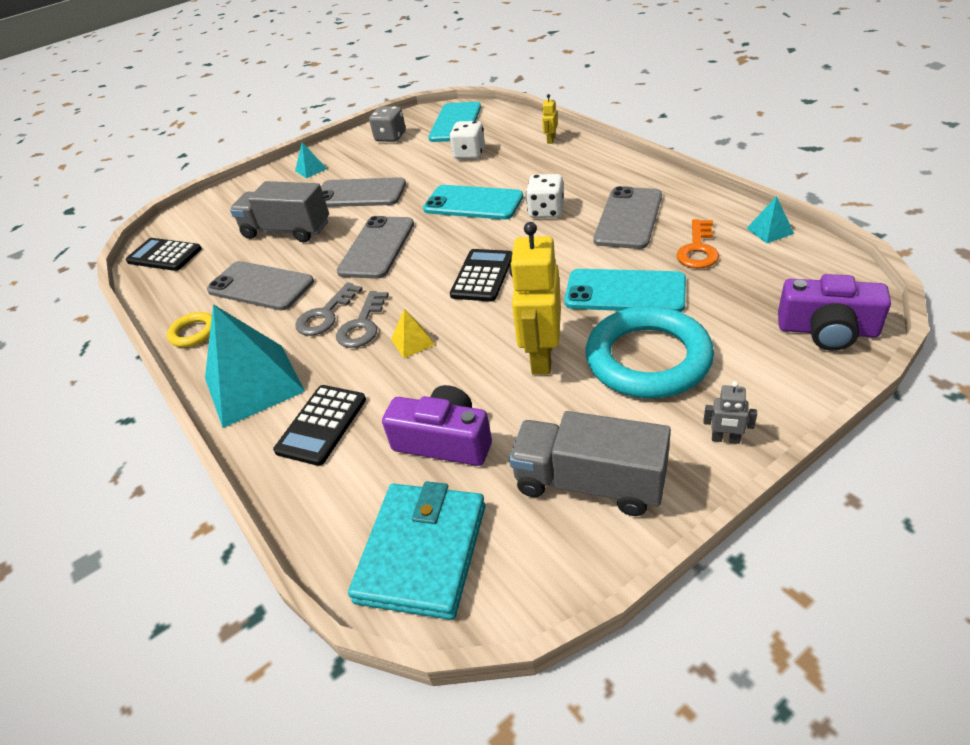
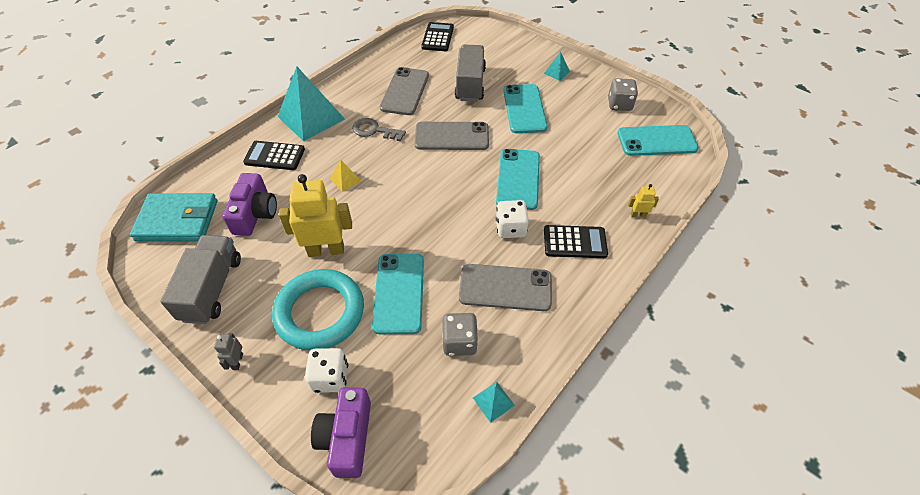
camera: 70 degrees right, 10 degrees up
(194, 333) = (358, 77): yellow ring -> none
(359, 194) = (524, 109): grey phone -> turquoise phone
(362, 325) = (363, 151): grey key -> none
(469, 154) = (599, 161): white dice -> white dice (330, 377)
(482, 276) = (418, 202): black calculator -> black calculator (575, 242)
(698, 249) = (459, 342): orange key -> grey dice

